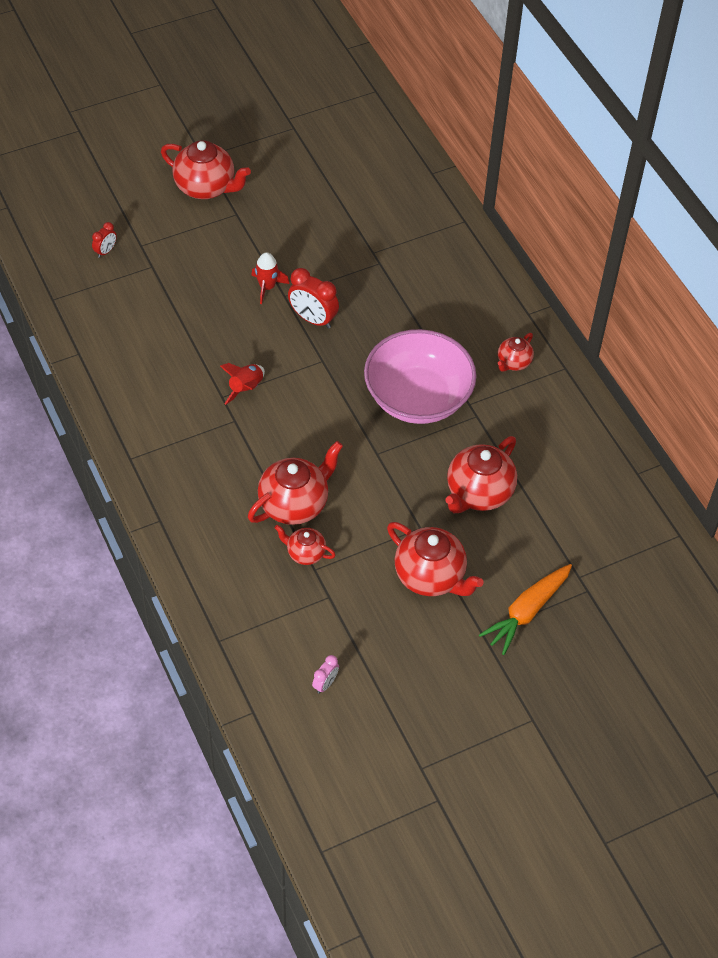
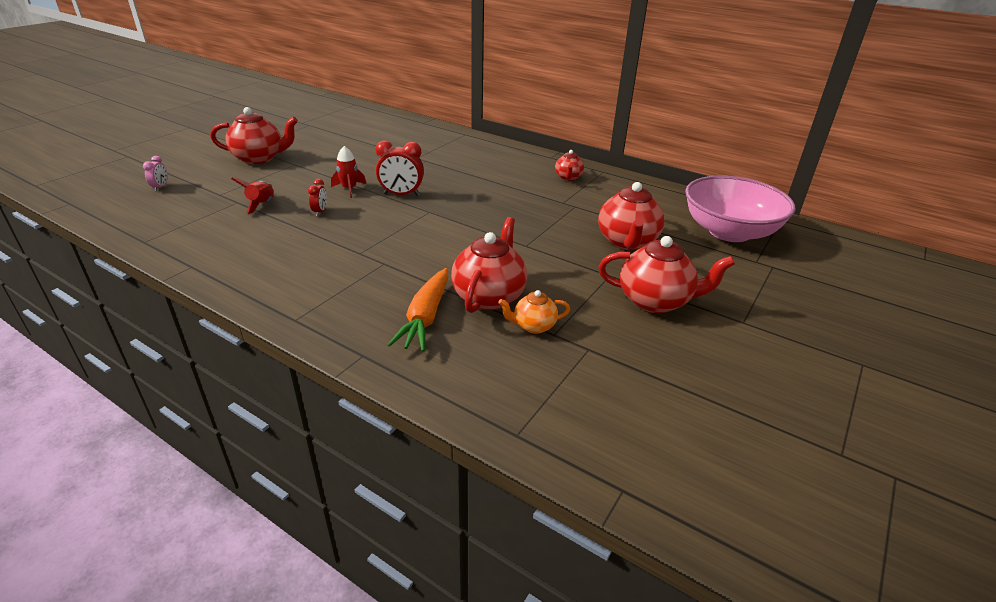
camera: 30 degrees left, 20 degrees down
(105, 251) = (186, 204): red clock -> red clock (320, 212)
(246, 388) = (378, 242): red rocket -> red rocket (261, 205)
(305, 553) = (533, 326): red teapot -> orange teapot
(325, 684) = (665, 422): pink clock -> pink clock (160, 187)
(418, 398) = (523, 209): pink bowl -> pink bowl (729, 232)
(527, 612) = (753, 294): orange carrot -> orange carrot (425, 317)

